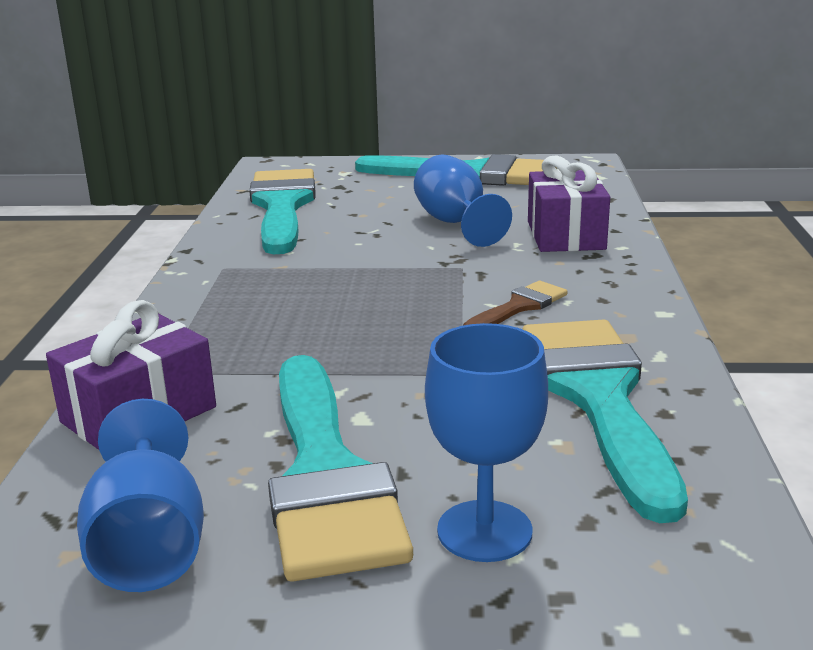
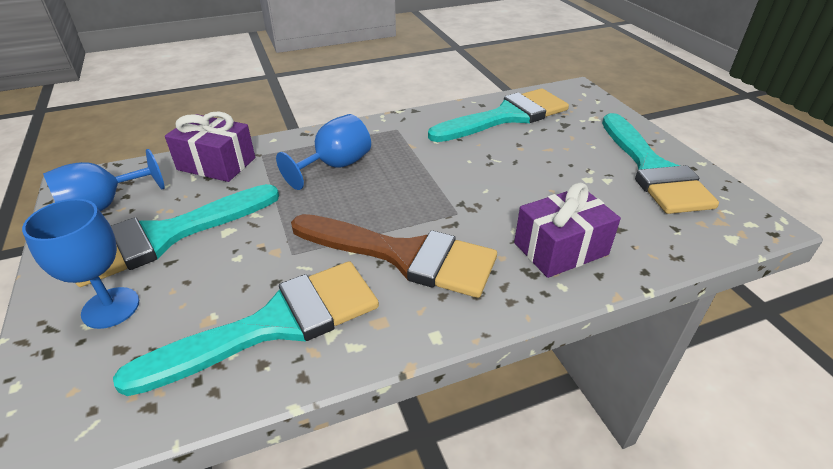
camera: 65 degrees right, 15 degrees up
(455, 223) = (538, 189): blue goblet -> blue goblet (335, 166)
(519, 307) = (404, 255): brown brush -> brown brush, size x2.17

